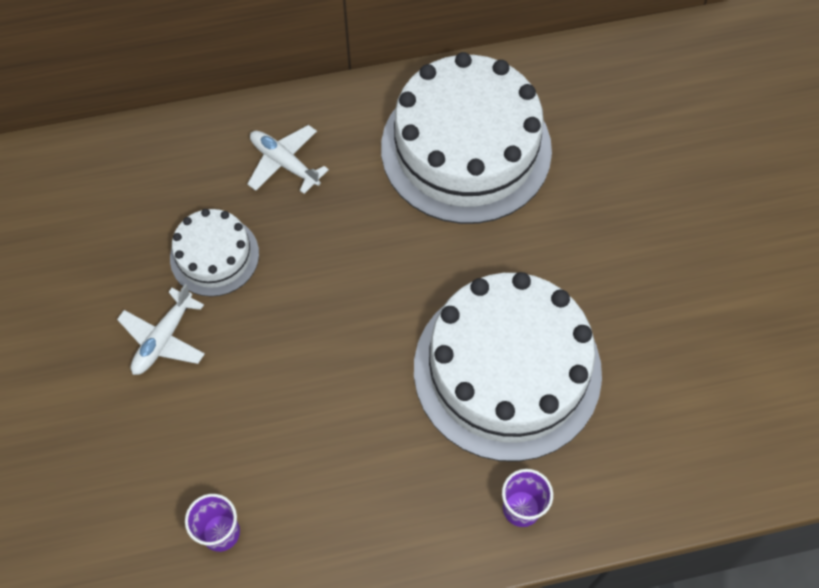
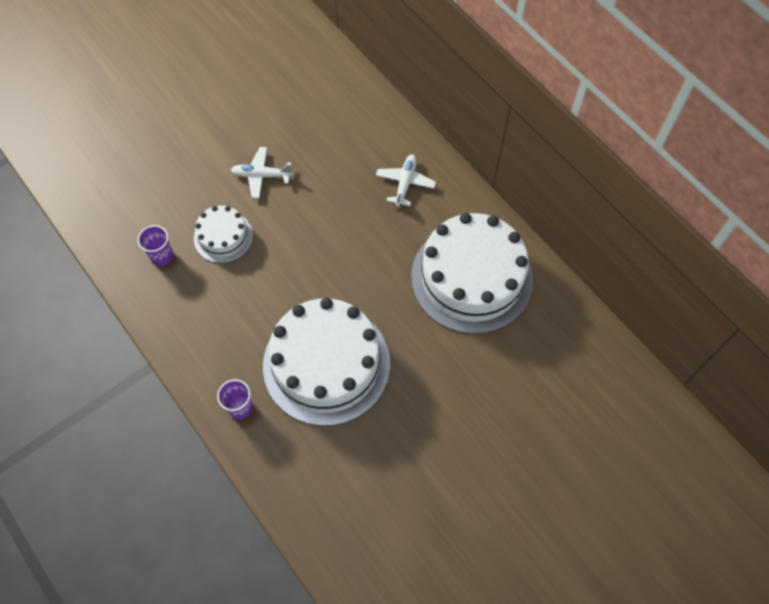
camera: 65 degrees right, 0 degrees up
(214, 256) = (325, 176): white cake -> white cake (223, 237)

